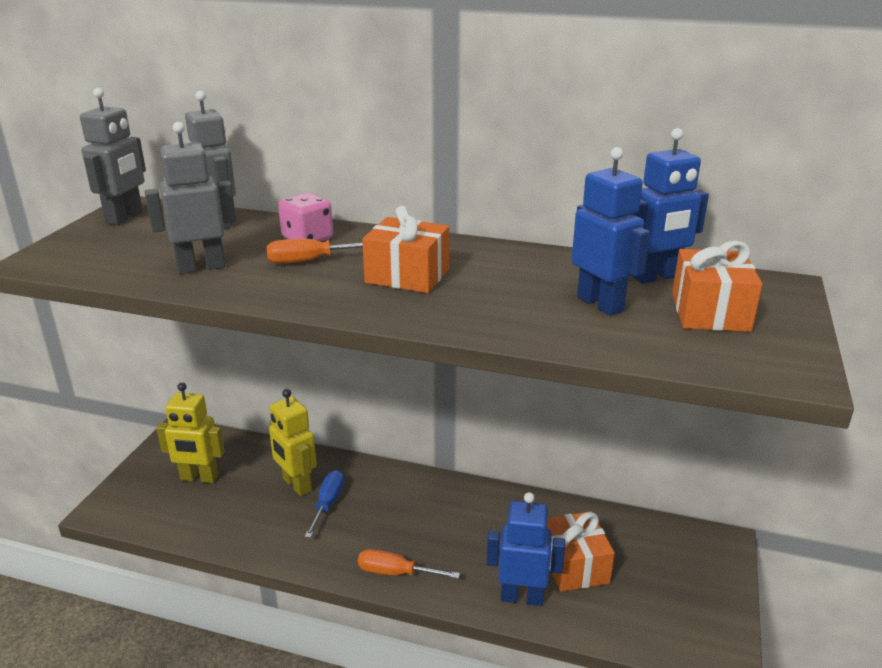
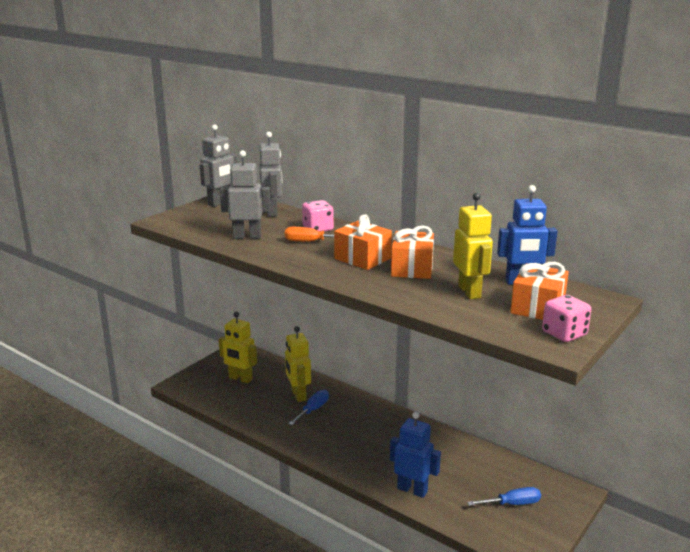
camera: 20 degrees right, 5 degrees down
(395, 573) = (337, 457): orange screwdriver -> none
(574, 565) = (458, 481): orange gift -> orange gift (412, 268)
(600, 304) = (469, 292): blue robot -> yellow robot
(658, 582) = (512, 504): none -> blue screwdriver
(781, 348) = (564, 333): none -> pink dice

